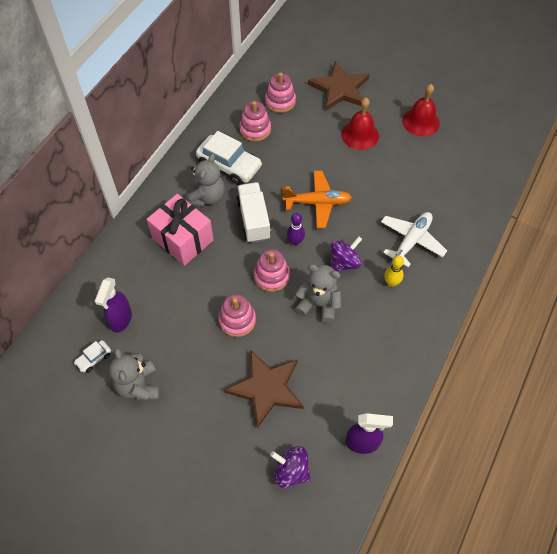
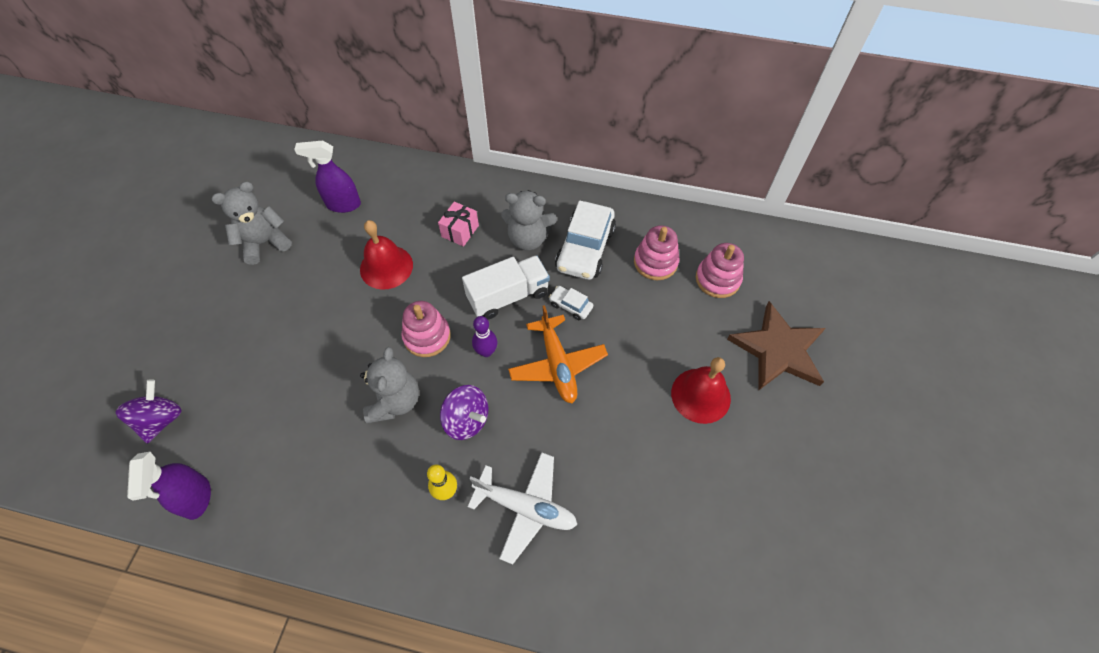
camera: 75 degrees right, 0 degrees up
(94, 358) = (294, 196): white car -> white car (570, 306)
(183, 239) = (460, 231): pink gift -> pink gift, size x0.52
(237, 320) = (357, 314): pink stacking toy -> none
(266, 388) = (268, 368): brown star -> none
(420, 121) = (767, 482): red bell -> red bell (386, 267)

